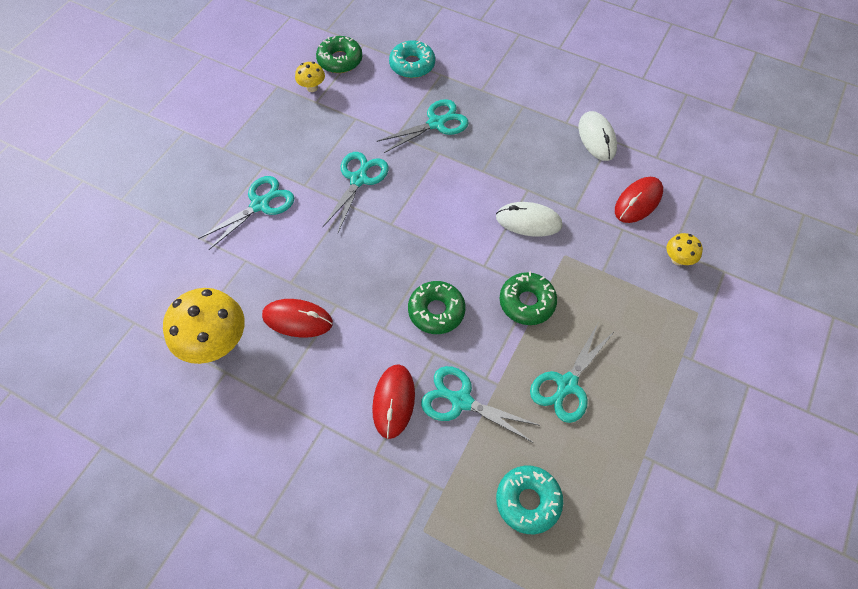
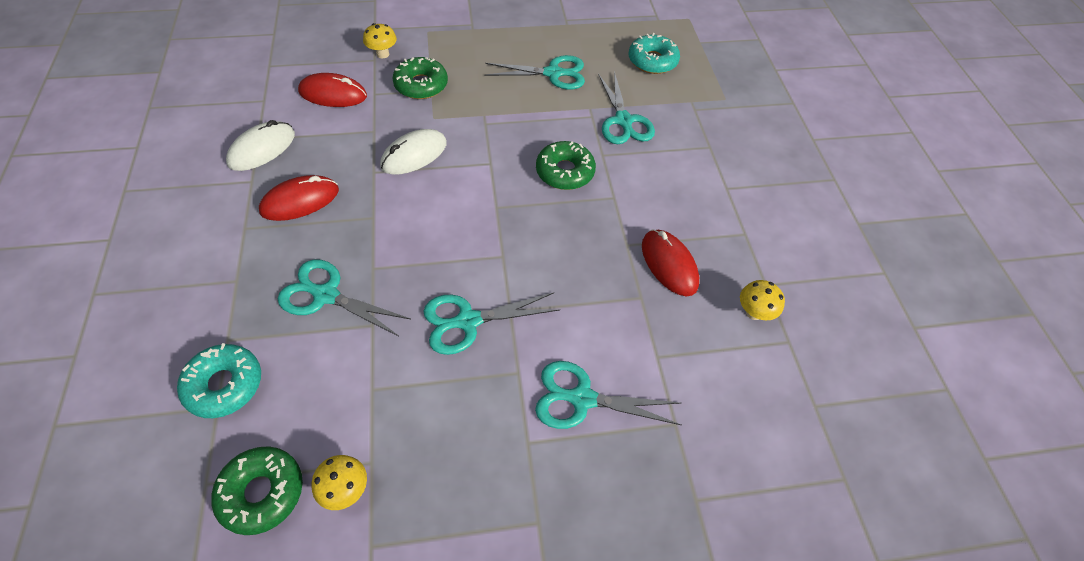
camera: 130 degrees left, 5 degrees down
(216, 343) = (754, 312): yellow mushroom -> yellow mushroom, size x0.48
(393, 401) = (665, 157): red mouse -> red mouse (300, 201)
(527, 302) = (503, 121): green donut -> green donut (421, 85)
(528, 221) = (414, 155): white mouse -> white mouse turned 75 degrees clockwise

